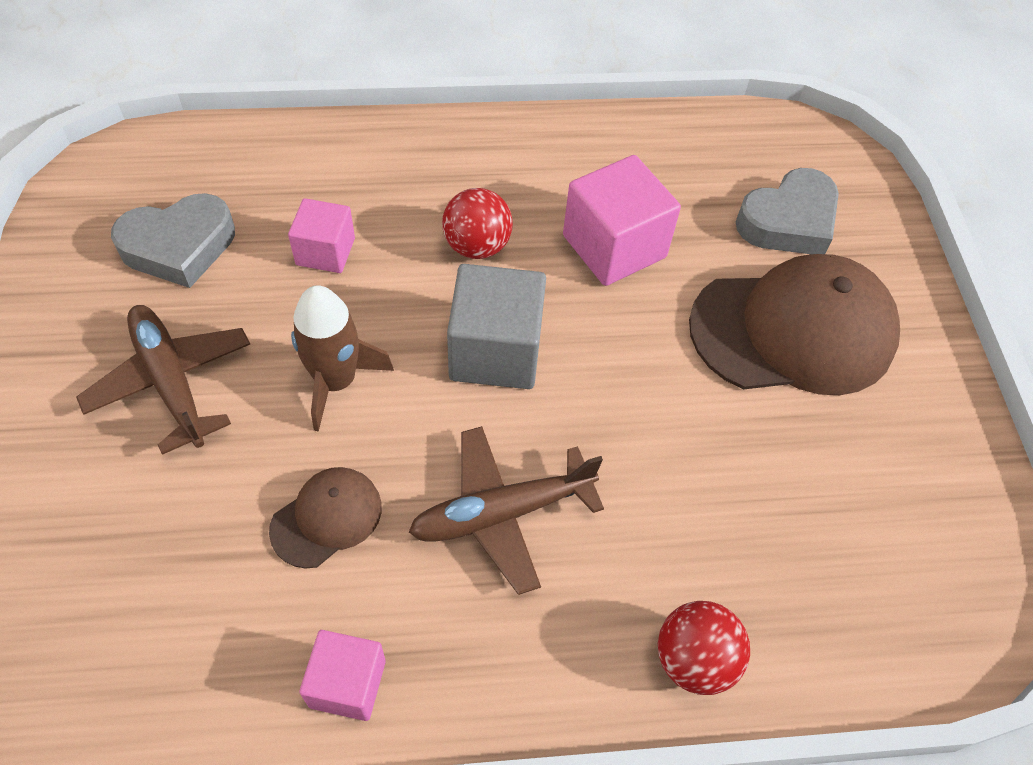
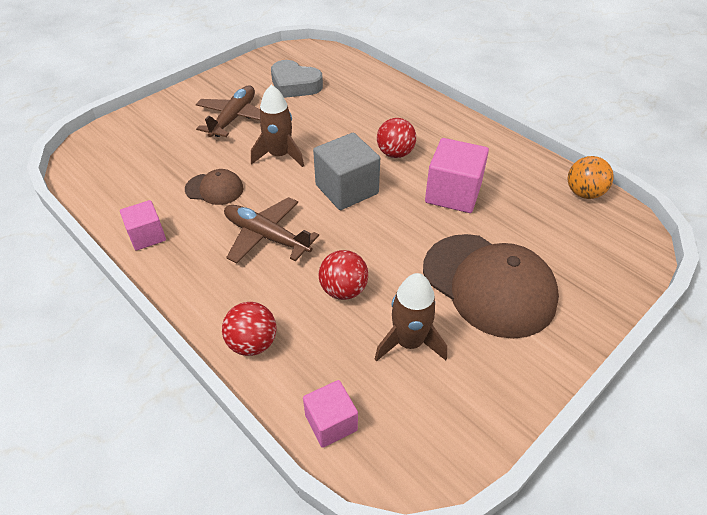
camera: 55 degrees right, 10 degrees down
(325, 251) = (338, 117): pink cube -> pink cube (331, 422)
(683, 487) = (343, 290): none -> red ball
(727, 132) = (583, 193): none -> orange ball
(788, 221) = (559, 246): grey heart -> none
(821, 476) = (409, 342): none -> brown rocket

